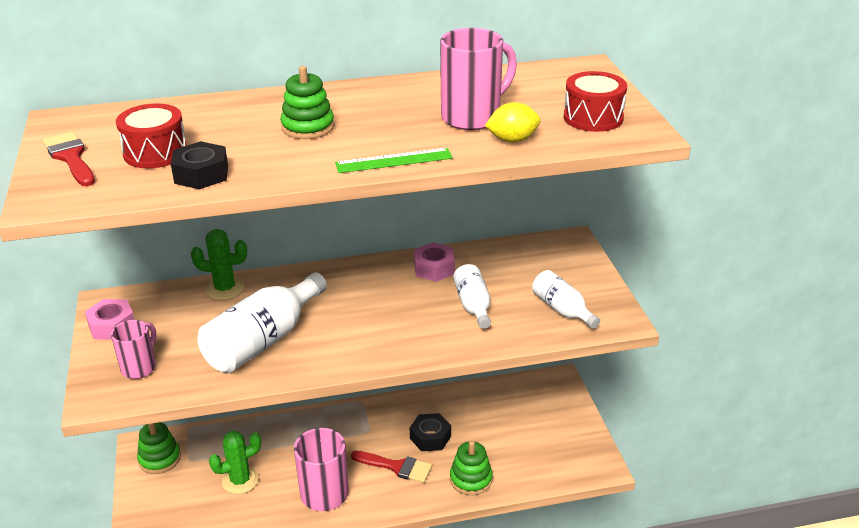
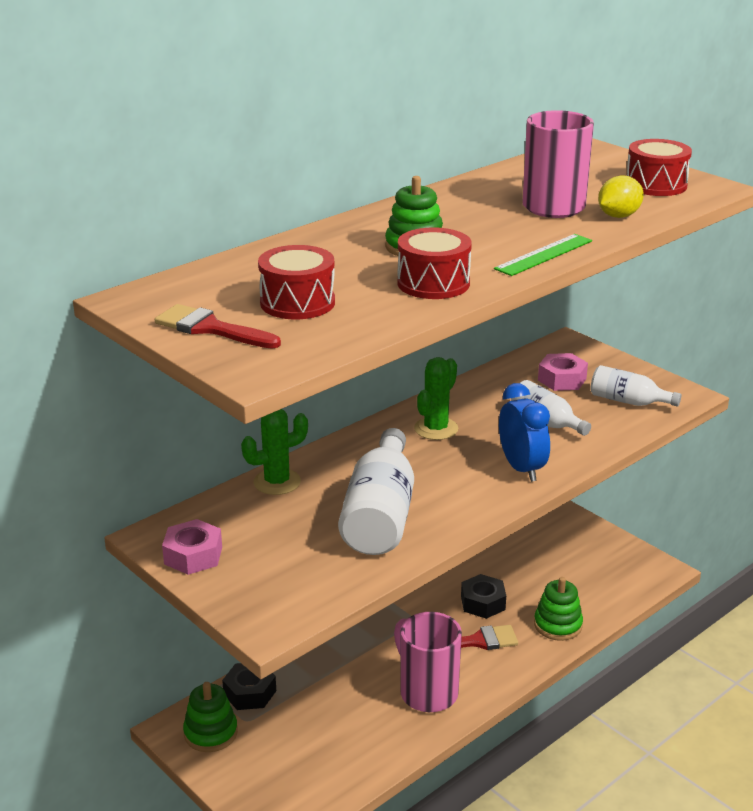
camera: 30 degrees left, 5 degrees down
(140, 367) = (278, 582): pink mug -> none
(201, 174) = (380, 308): black nut -> black nut (249, 693)
(240, 480) = (326, 717): green cactus -> green cactus (436, 429)
(271, 163) = (433, 283): none -> red drum
(408, 339) = (521, 468): none -> blue clock
(434, 268) = (470, 401): pink nut -> pink nut (562, 379)

